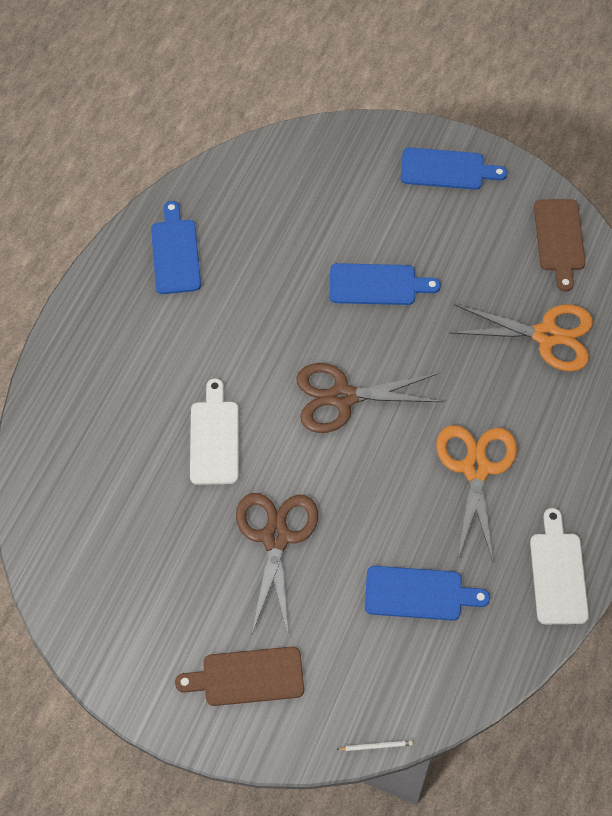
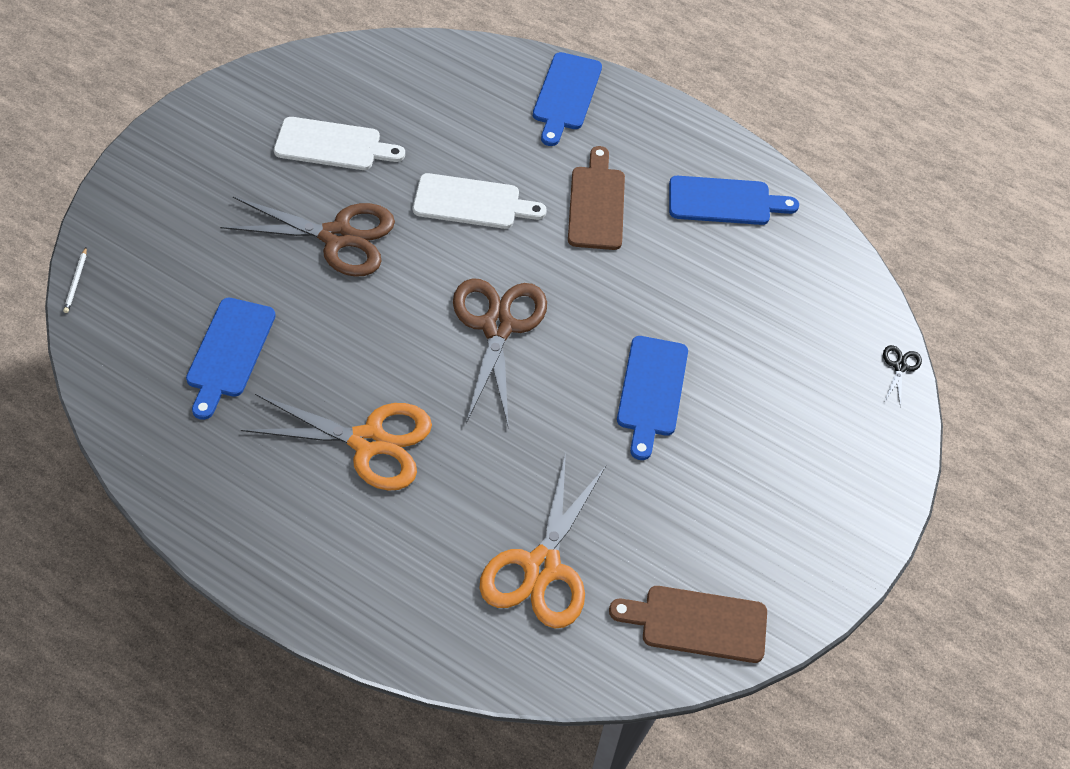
camera: 95 degrees right, 5 degrees down
(247, 677) = (191, 190): brown cutting board -> brown cutting board (596, 204)
(315, 133) = (900, 367): none -> black scissors
(447, 169) = (830, 508): blue cutting board -> blue cutting board (566, 95)
(558, 573) = (207, 497): white cutting board -> white cutting board (333, 145)

